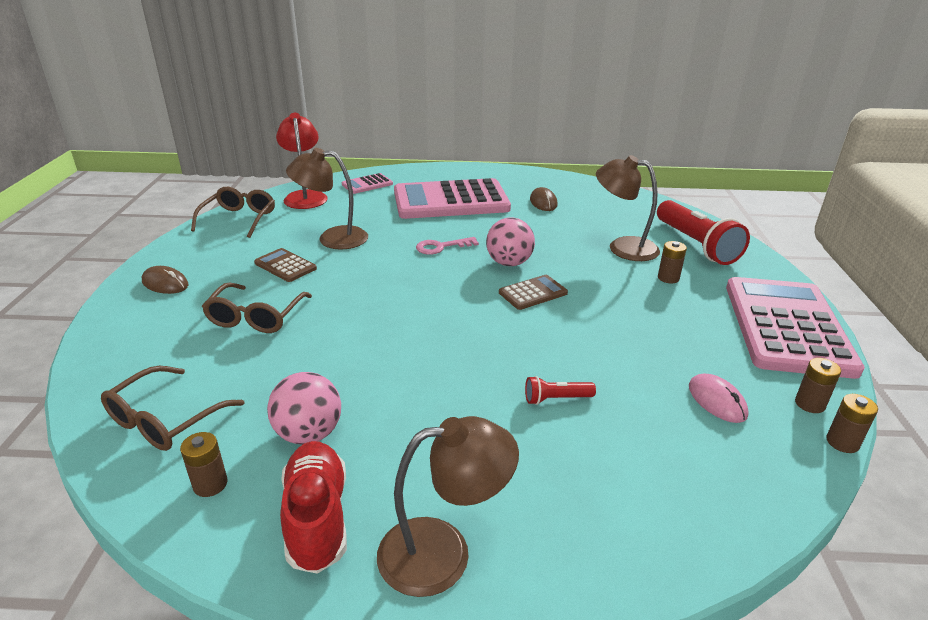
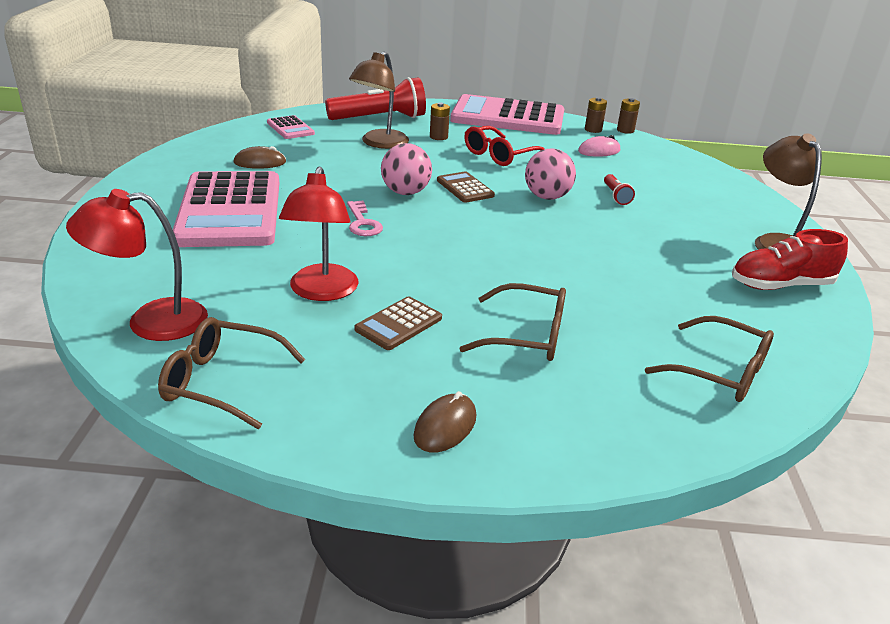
camera: 90 degrees left, 0 degrees up
(210, 484) = (780, 334): brown battery -> none
(309, 434) = (700, 292): pink ball -> pink ball (547, 197)
(332, 238) = (322, 292): brown lamp -> red lamp
(367, 184) = (131, 267): pink calculator -> pink calculator (290, 128)
(639, 316) = (499, 155): none -> red glasses

